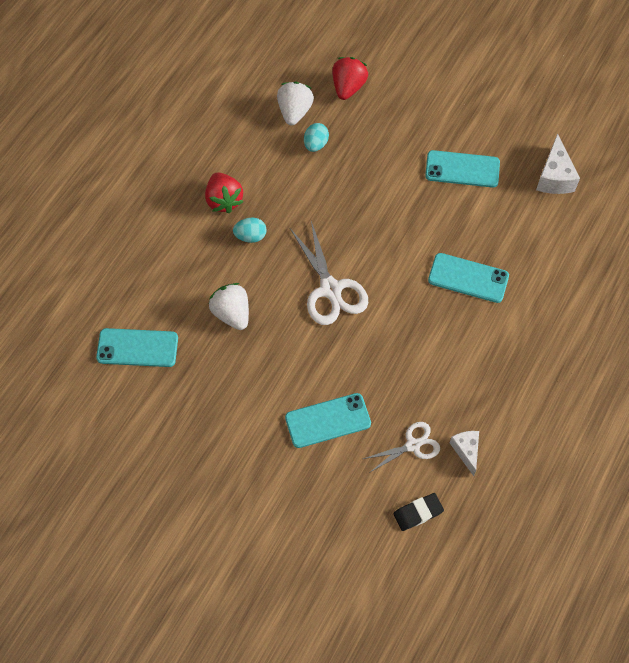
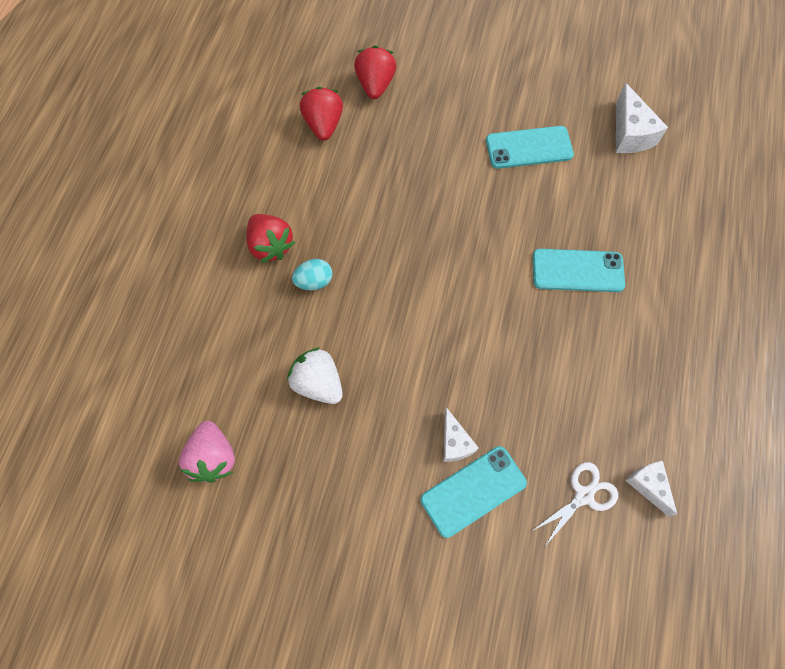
camera: 15 degrees left, 5 degrees up
(137, 348) = (213, 457): turquoise phone -> pink strawberry
(294, 112) = (324, 125): white strawberry -> red strawberry
(315, 144) = (358, 156): turquoise egg -> none
(324, 383) = (454, 442): none -> white cheese
(330, 290) = (426, 323): white scissors -> none
(418, 513) = (619, 584): black eraser -> none

